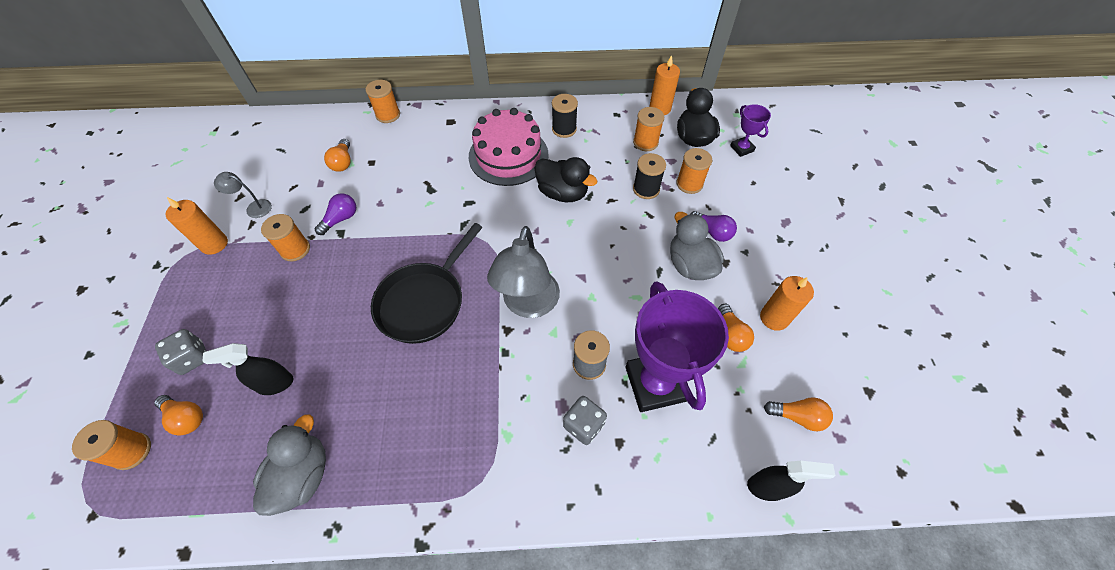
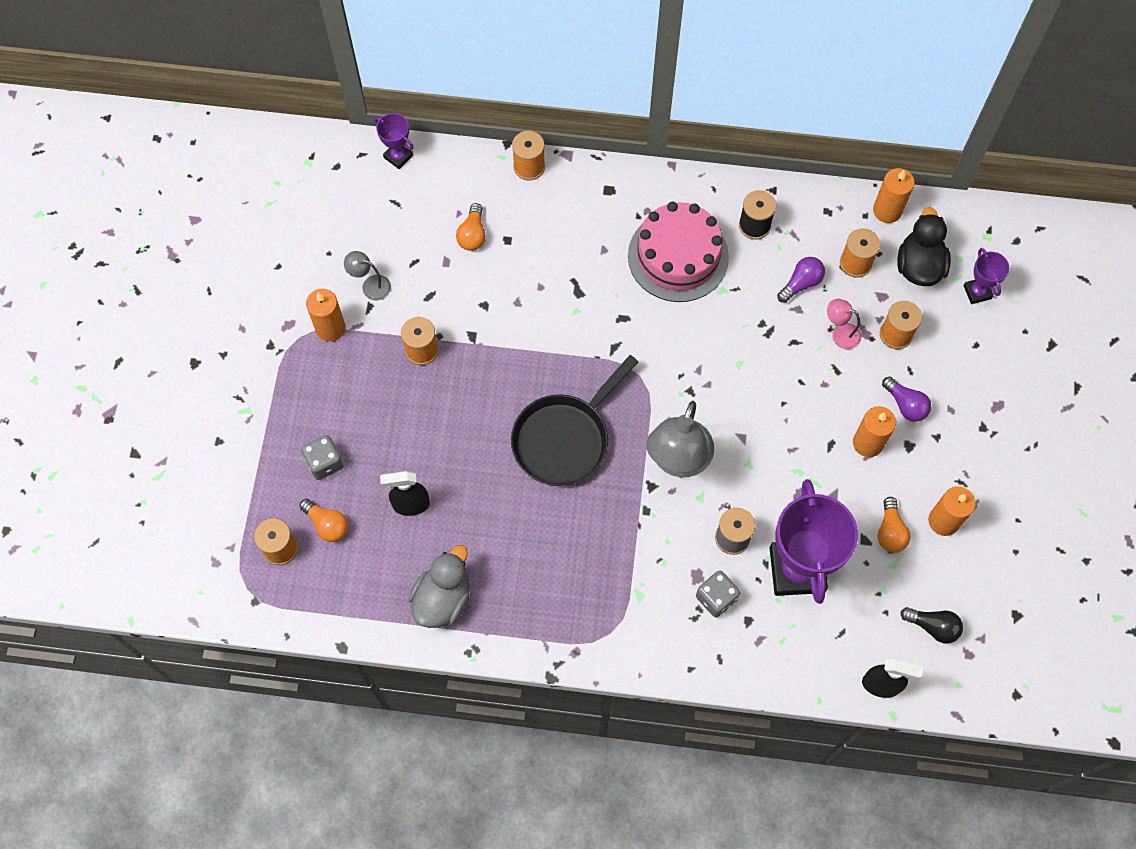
camera: 10 degrees right, 10 degrees up
(285, 121) = (398, 156): none -> purple trophy
(341, 219) = (472, 317): purple light bulb -> purple light bulb (801, 283)
(562, 193) = (737, 323): black duck -> none
(646, 189) = (840, 333): black spool -> pink lamp
(690, 265) = (868, 443): grey duck -> orange candle
(797, 416) = (932, 626): orange light bulb -> black light bulb

